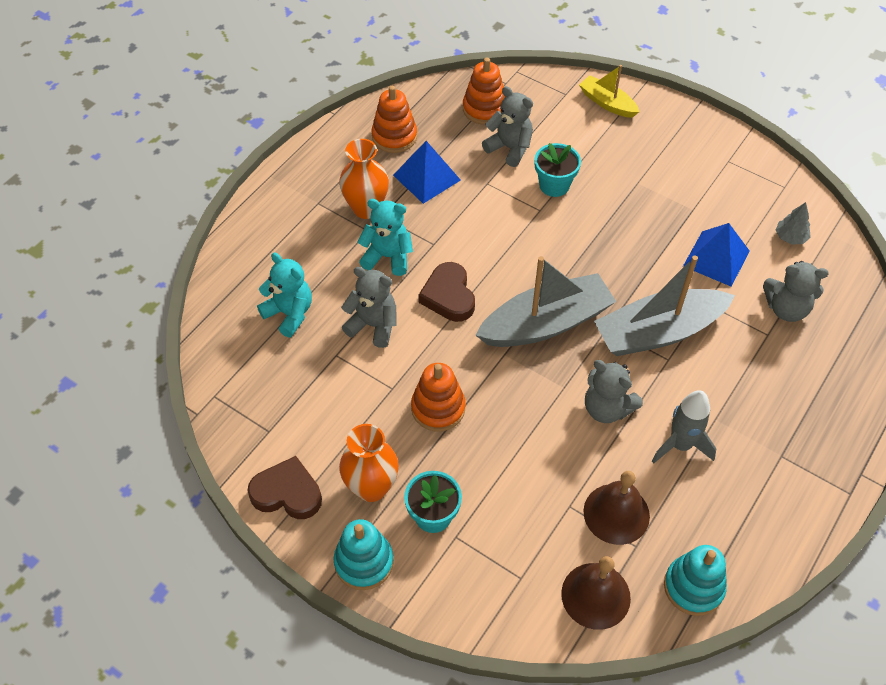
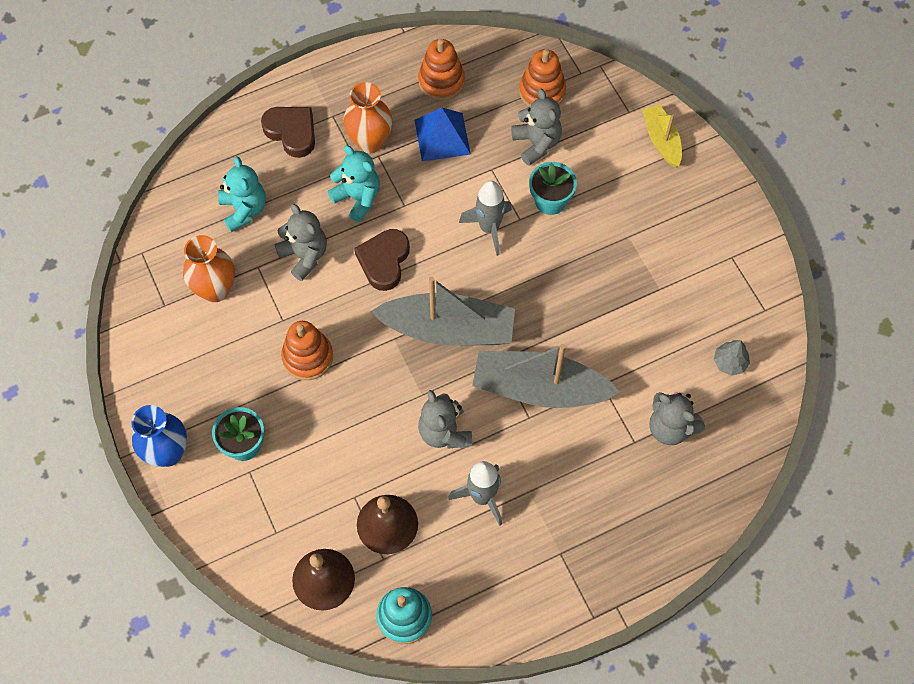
camera: 30 degrees right, 10 degrees up
(287, 493) = (147, 365): brown heart -> brown heart (292, 132)
(364, 562) = (168, 452): turquoise stacking toy -> blue vase
(371, 487) = (212, 395): orange vase -> orange vase (215, 289)
(519, 228) = (489, 228): none -> grey rocket
(716, 258) = (644, 347): blue pyramid -> none

